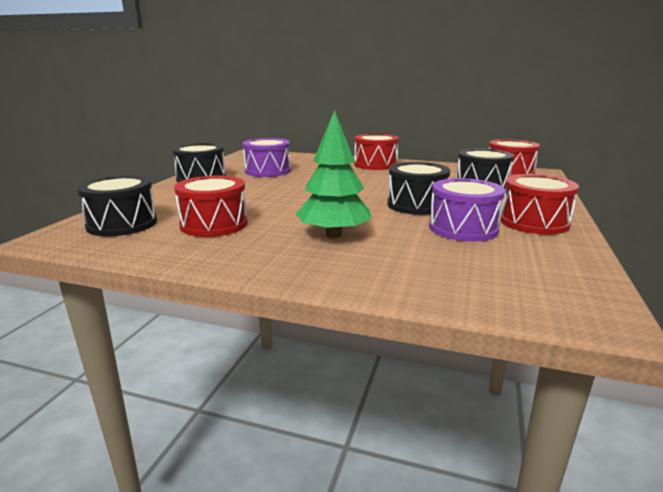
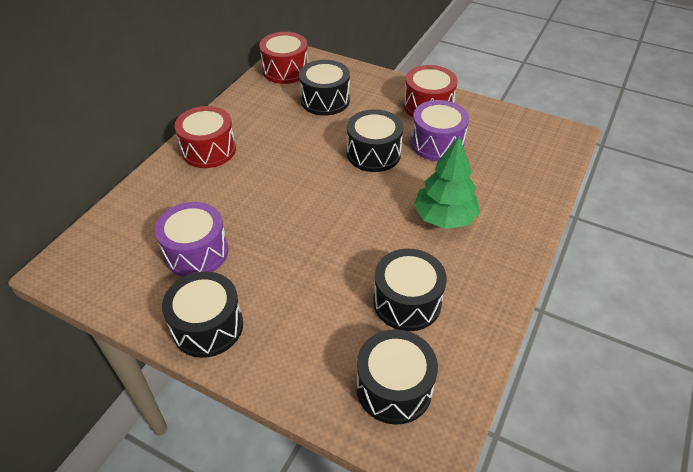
camera: 80 degrees left, 25 degrees up
(214, 224) = (407, 302): red drum -> black drum

